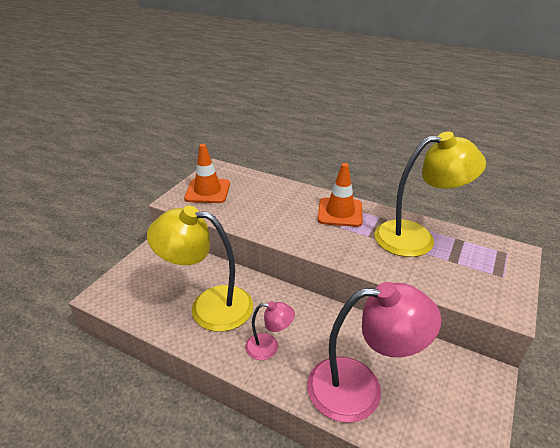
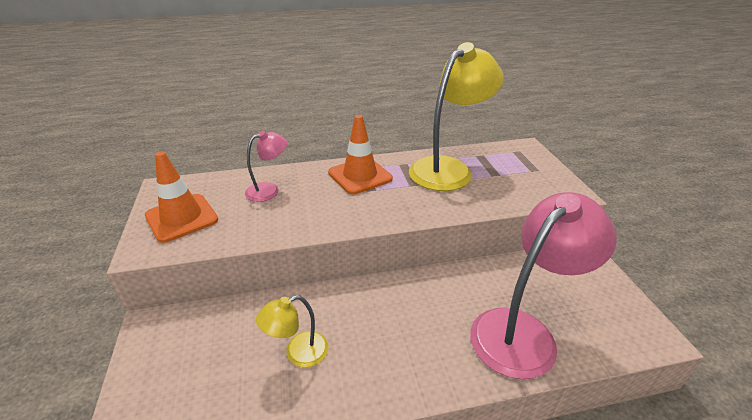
camera: 40 degrees left, 0 degrees up
(209, 306) = (298, 353): yellow lamp -> yellow lamp, size x0.49
(269, 347) = (410, 352): pink lamp -> pink lamp (269, 190)

